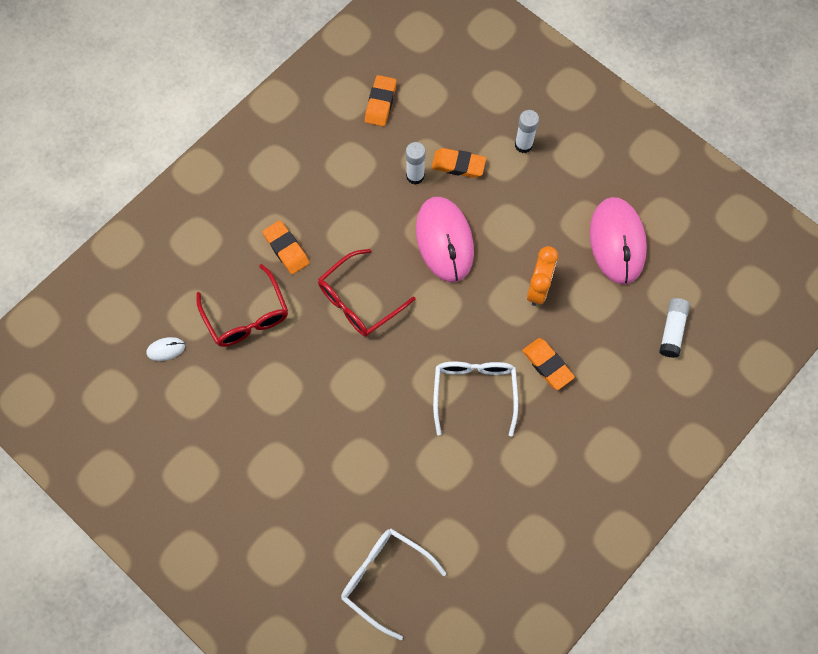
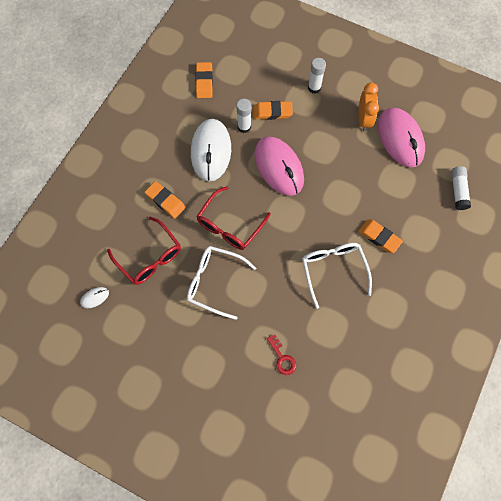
camera: 15 degrees left, 0 degrees up
(363, 198) = (211, 151): none -> white mouse
(375, 485) = (282, 358): none -> red key
(384, 578) = (309, 427): white glasses -> white glasses (214, 282)
(538, 288) = (355, 184): orange clock -> orange clock (364, 119)

